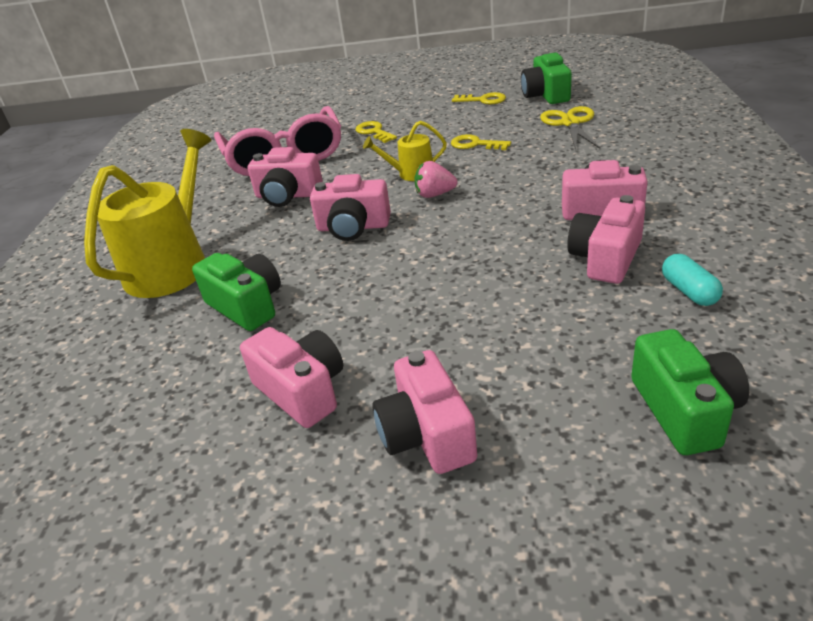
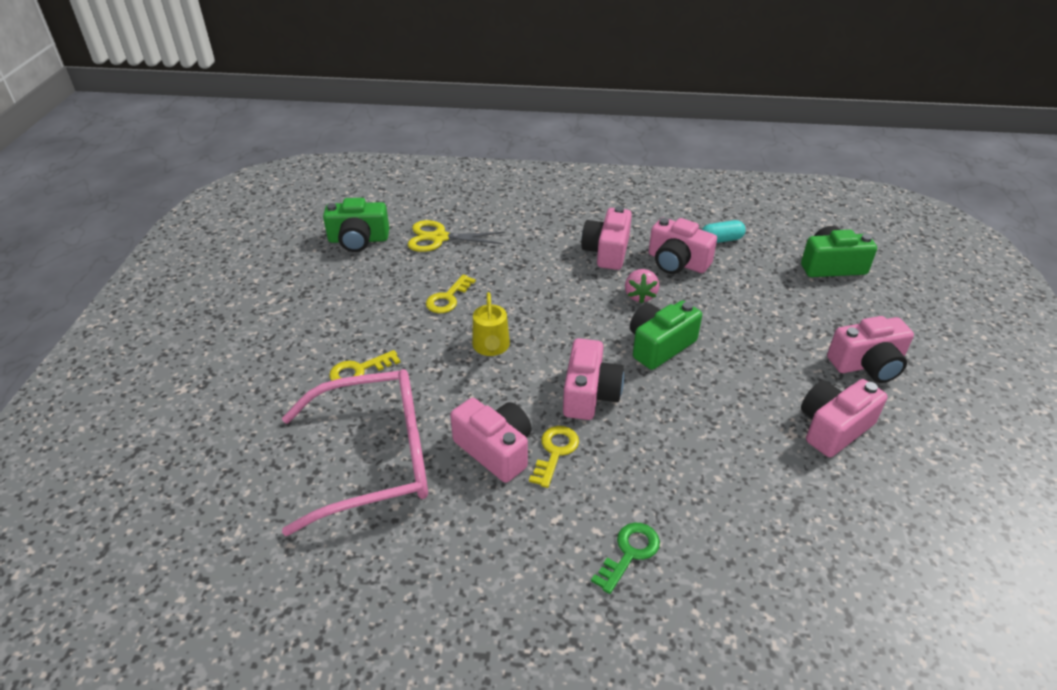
camera: 90 degrees left, 5 degrees up
(172, 265) = (629, 553): yellow watering can -> green key
(246, 306) = (718, 472): green camera -> green camera (659, 346)
(288, 195) = (495, 450): pink camera -> pink camera turned 60 degrees counterclockwise
(434, 194) = (545, 335): pink strawberry -> pink strawberry (640, 296)
(483, 100) = (334, 280): yellow key -> yellow key (555, 452)

